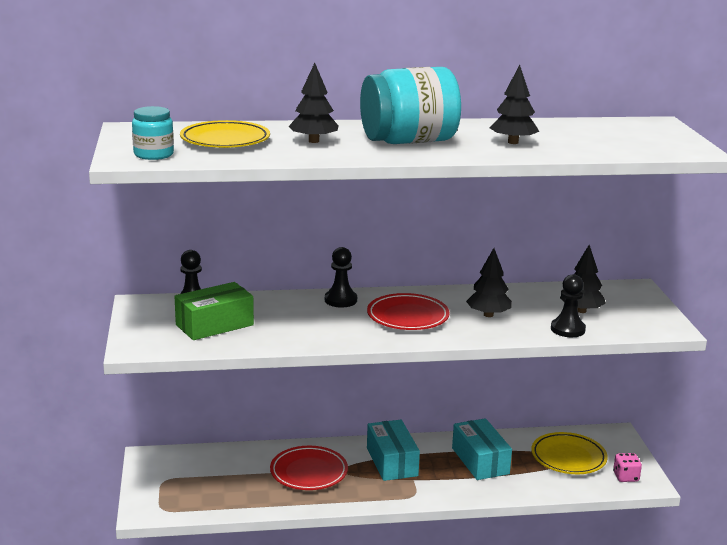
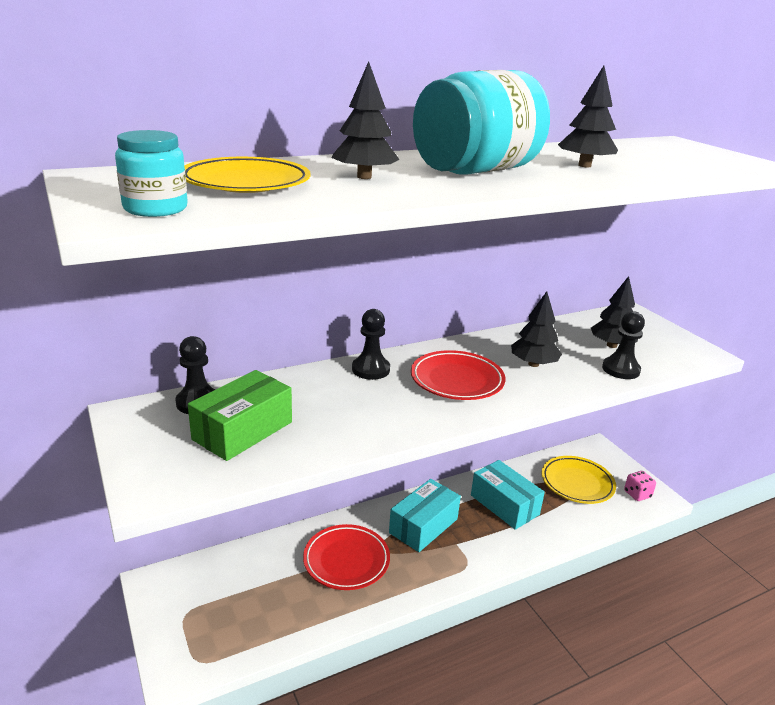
camera: 20 degrees left, 5 degrees up
(391, 462) = (423, 526): turquoise box -> turquoise box turned 75 degrees clockwise

